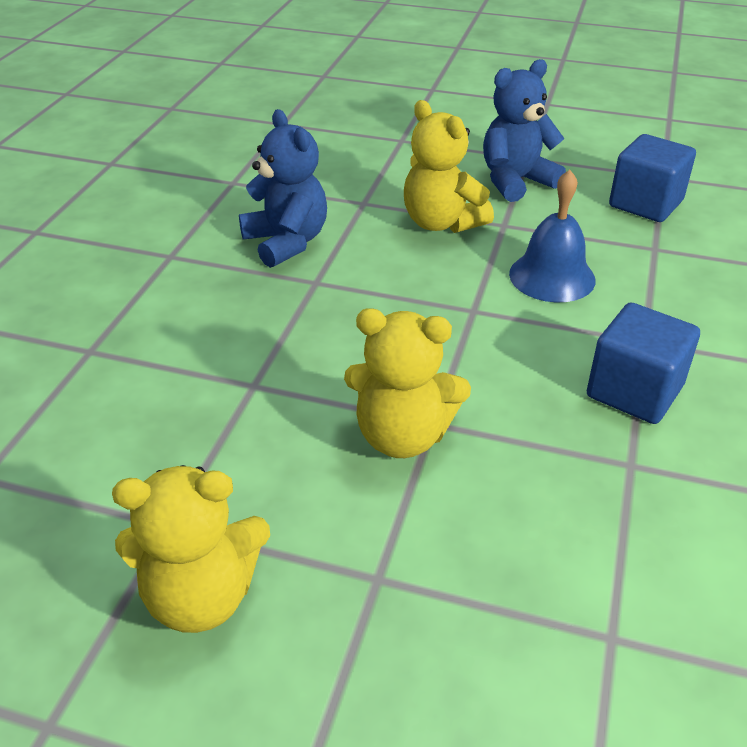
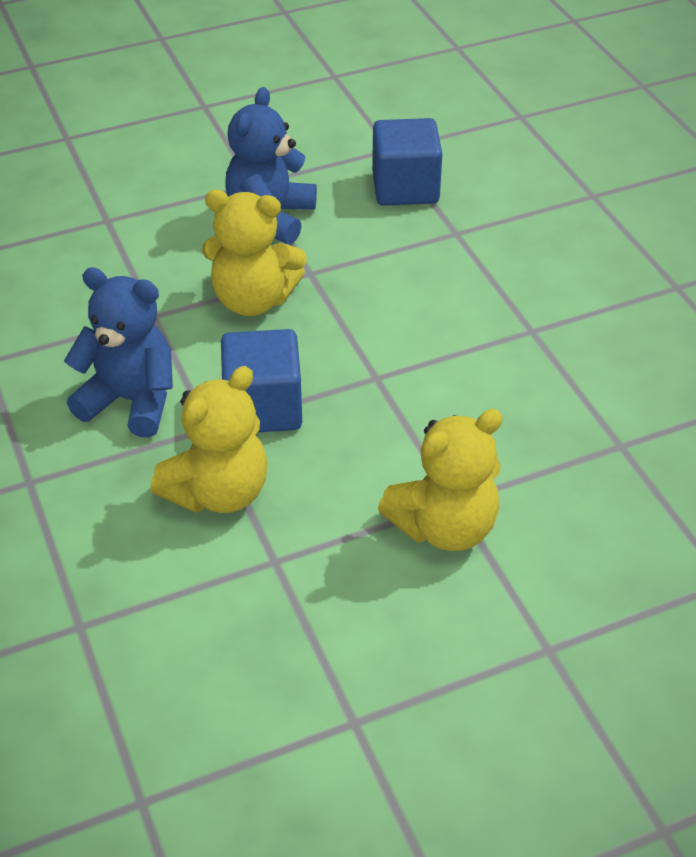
camera: 40 degrees left, 5 degrees up
(201, 596) = (445, 753): yellow teddy bear -> yellow teddy bear (218, 492)
(552, 276) = (404, 307): blue bell -> none
(634, 391) = (566, 381): blue cube -> blue cube (263, 408)

